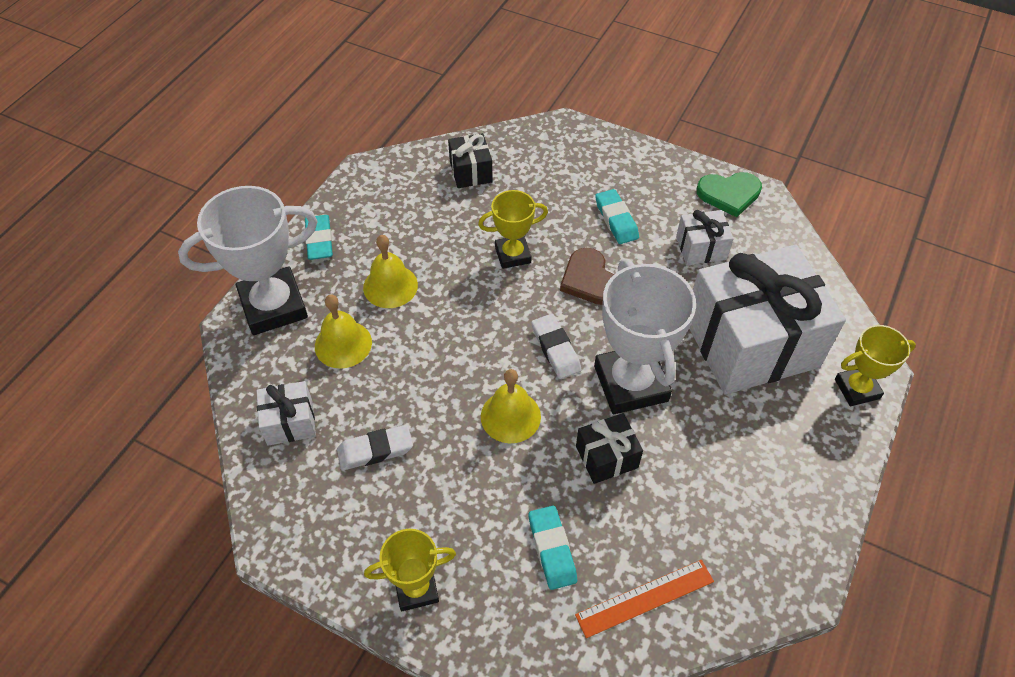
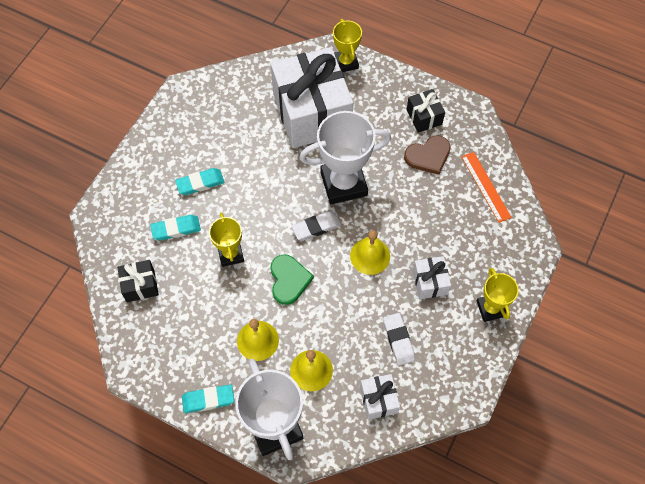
camera: 90 degrees left, 10 degrees up
(552, 549) = (460, 233): turquoise eraser -> turquoise eraser (176, 229)
(589, 280) = (256, 204): brown heart -> brown heart (428, 156)
(606, 457) = (397, 201): black gift -> black gift (424, 117)
(701, 248) = (230, 132): white gift -> white gift (430, 282)
(729, 194) = (180, 109): green heart -> green heart (289, 280)

